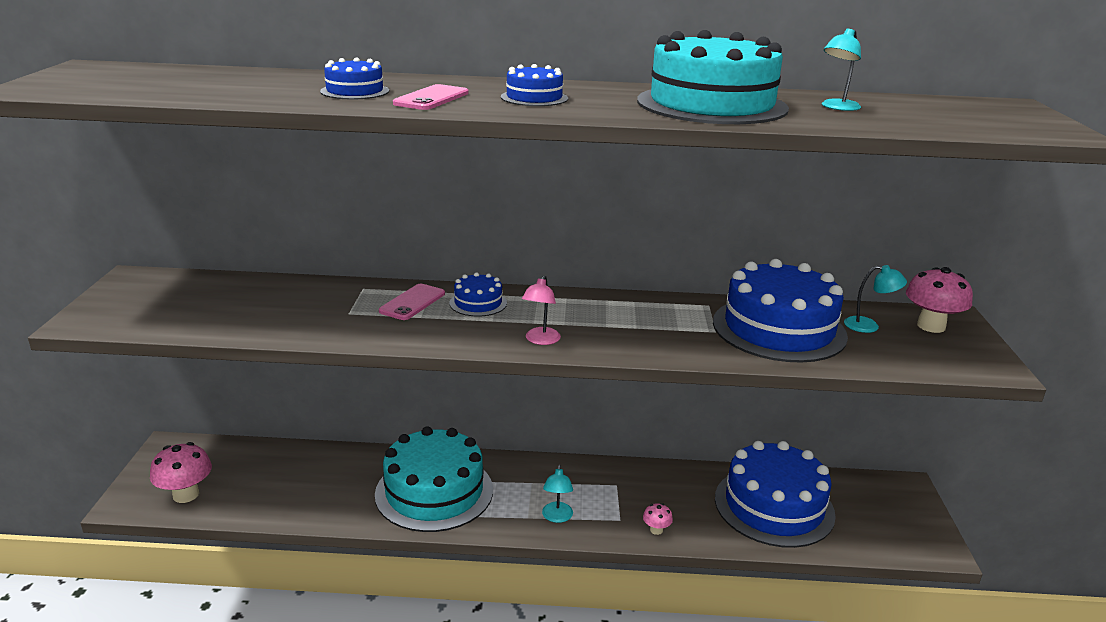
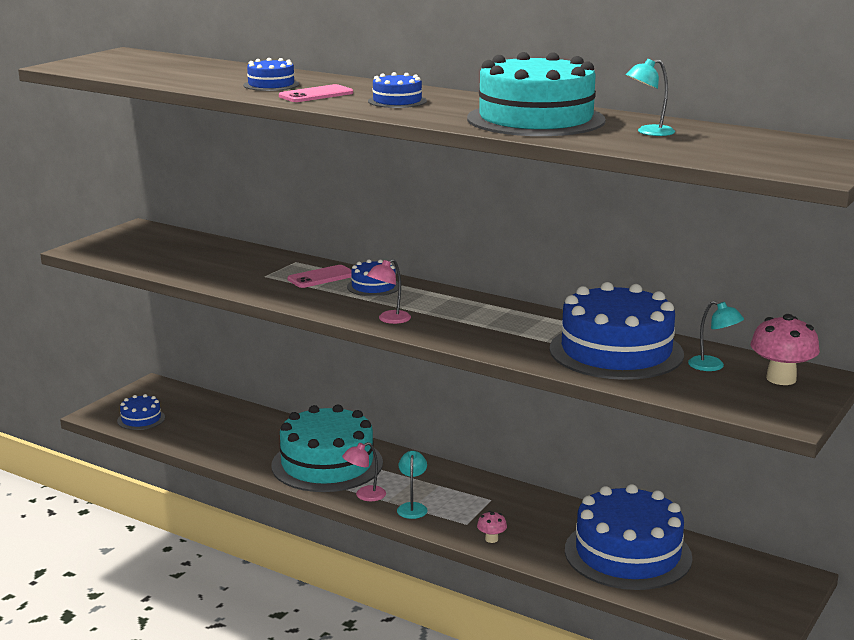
camera: 30 degrees right, 5 degrees down
(186, 494) = (141, 419): pink mushroom -> blue cake
(502, 518) = (365, 496): none -> pink lamp
(557, 517) = (412, 507): turquoise lamp -> turquoise lamp turned 150 degrees clockwise

